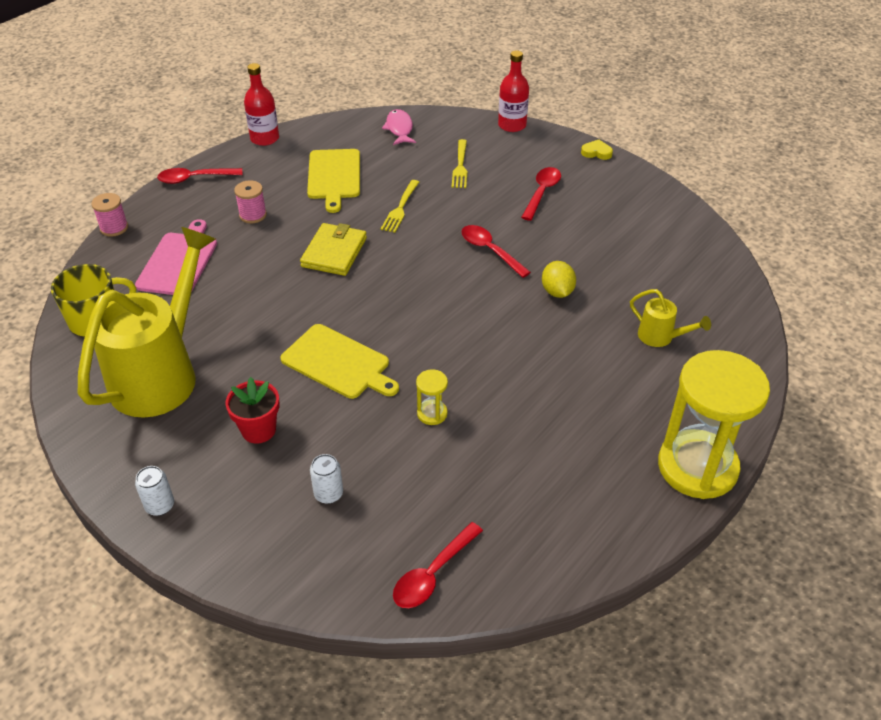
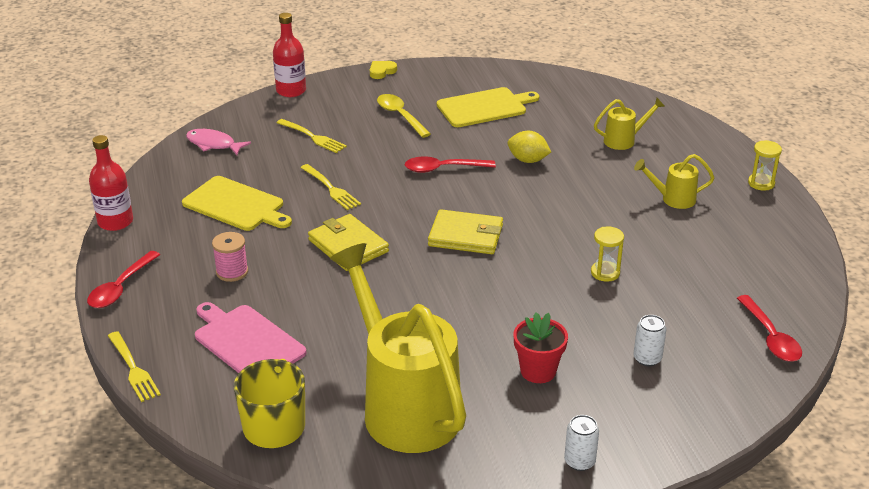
camera: 55 degrees left, 10 degrees down
(114, 228) = (133, 368): pink spool -> yellow fork
(338, 363) = (498, 297): yellow cutting board -> yellow cutting board (484, 107)
(407, 307) = (466, 236): none -> yellow wallet
(542, 192) = (400, 116): red spoon -> yellow spoon
(597, 412) = (673, 199): none -> yellow watering can
(697, 467) = (761, 183): yellow hourglass -> yellow hourglass, size x0.40

